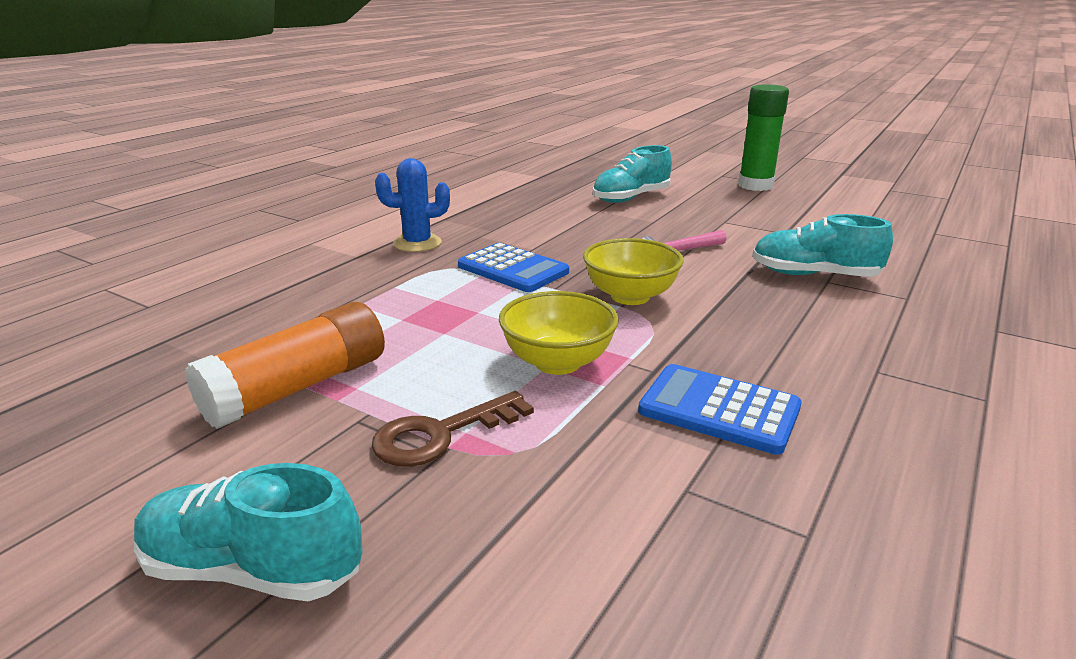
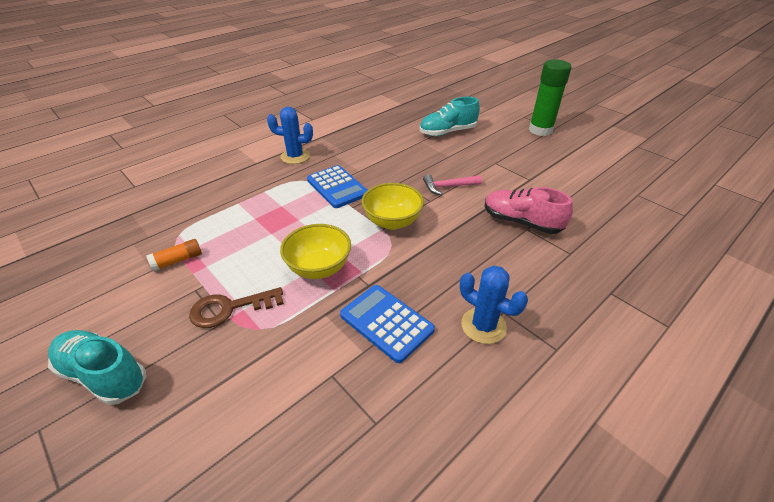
camera: 15 degrees right, 15 degrees up
(297, 387) = (177, 260): orange glue stick -> orange glue stick, size x0.49
(814, 275) = (521, 222): turquoise shoe -> pink shoe
(864, 390) = (483, 326): none -> blue cactus

